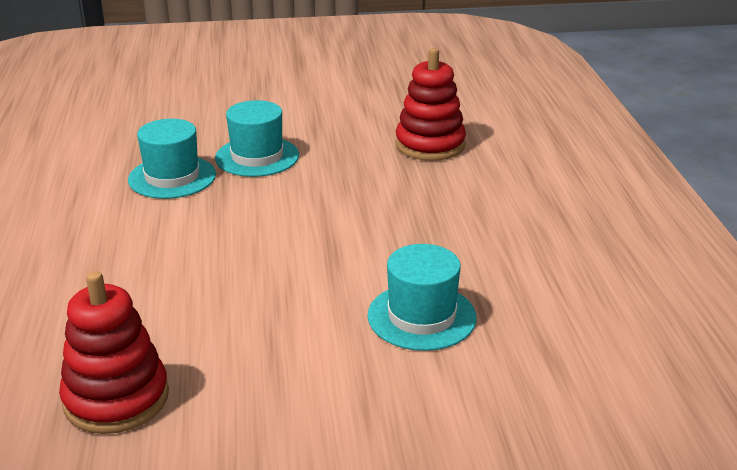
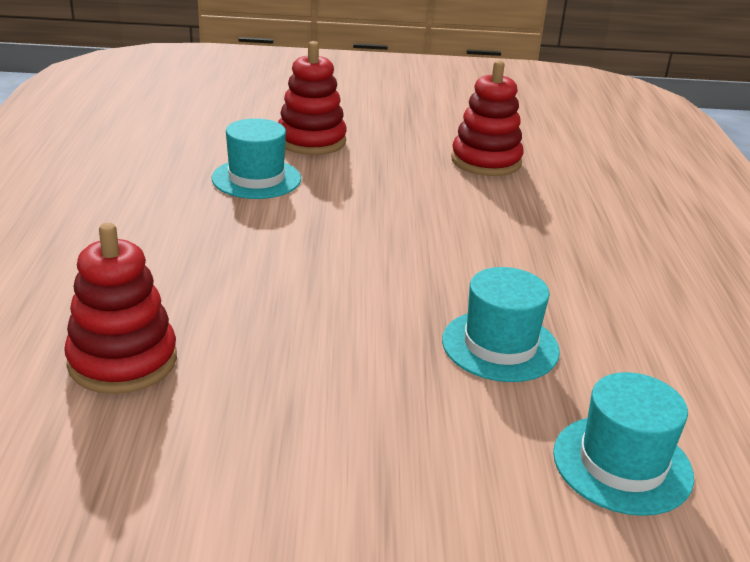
camera: 175 degrees left, 0 degrees up
(257, 157) = (385, 368): turquoise hat -> turquoise hat (622, 464)
(378, 404) = (311, 141): none -> red stacking toy

